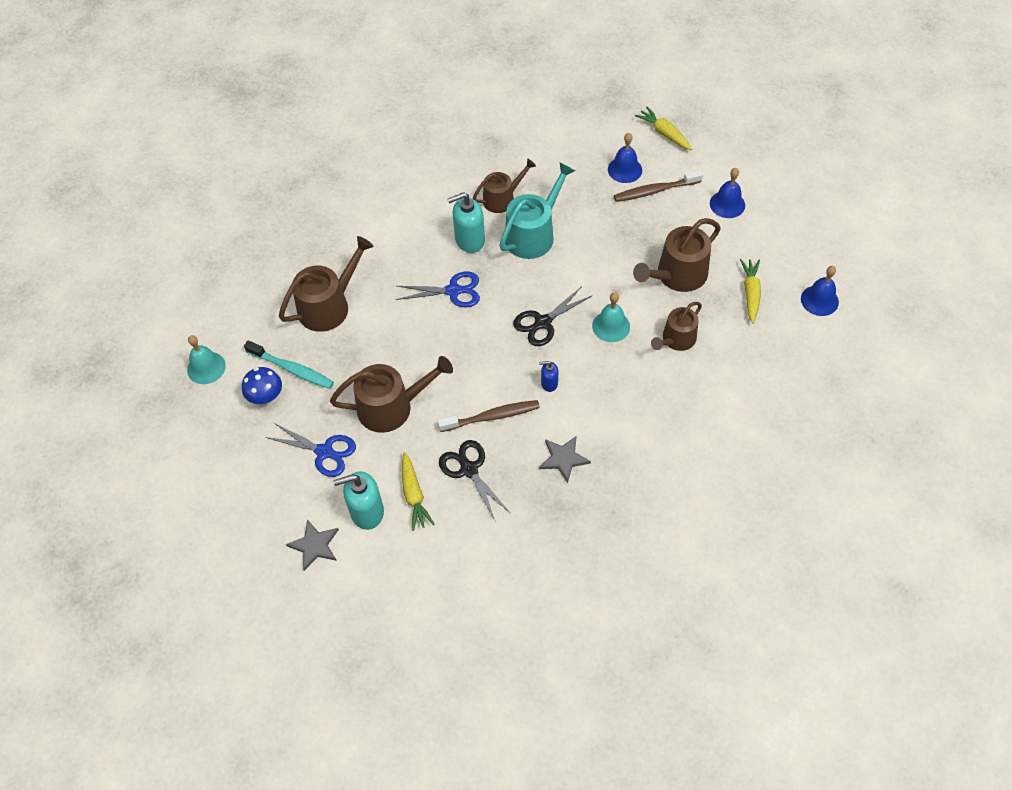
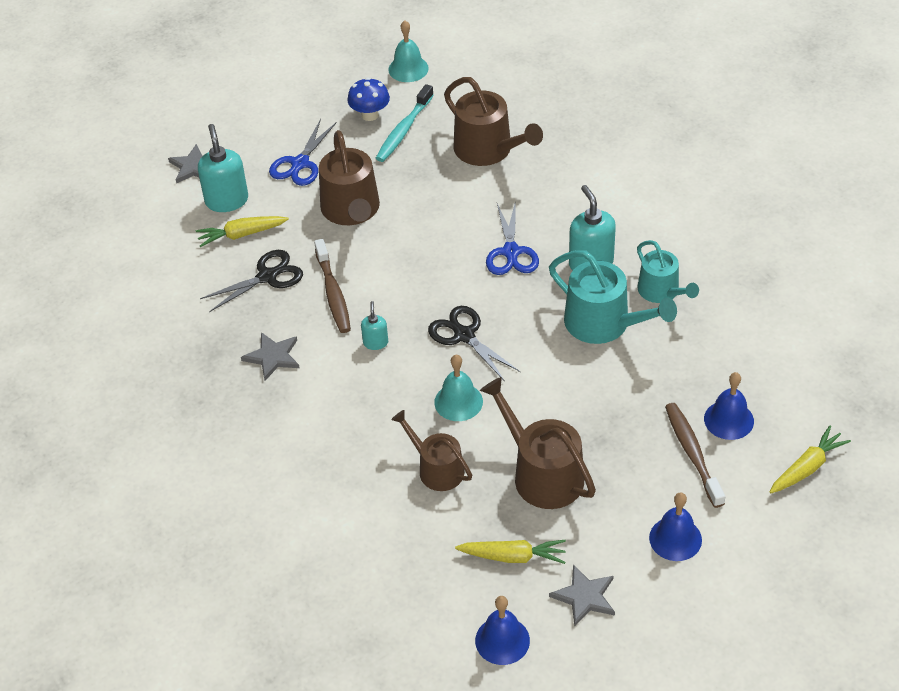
camera: 90 degrees right, 10 degrees down
(502, 199) = (661, 291): brown watering can -> turquoise watering can
(549, 383) = (375, 342): blue soap dispenser -> turquoise soap dispenser
(779, 254) = (584, 596): none -> grey star

